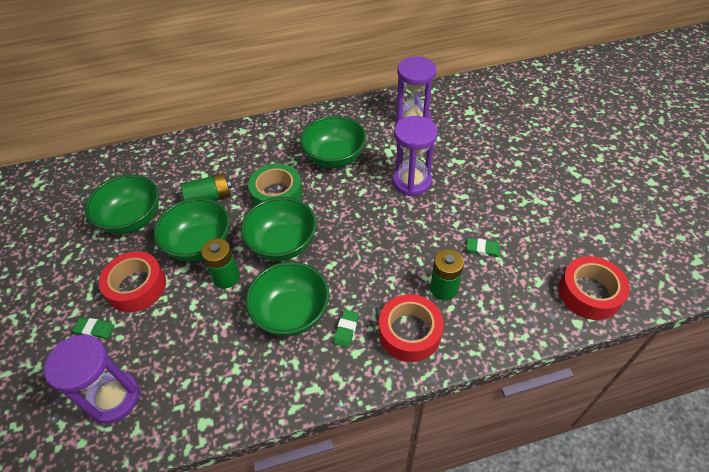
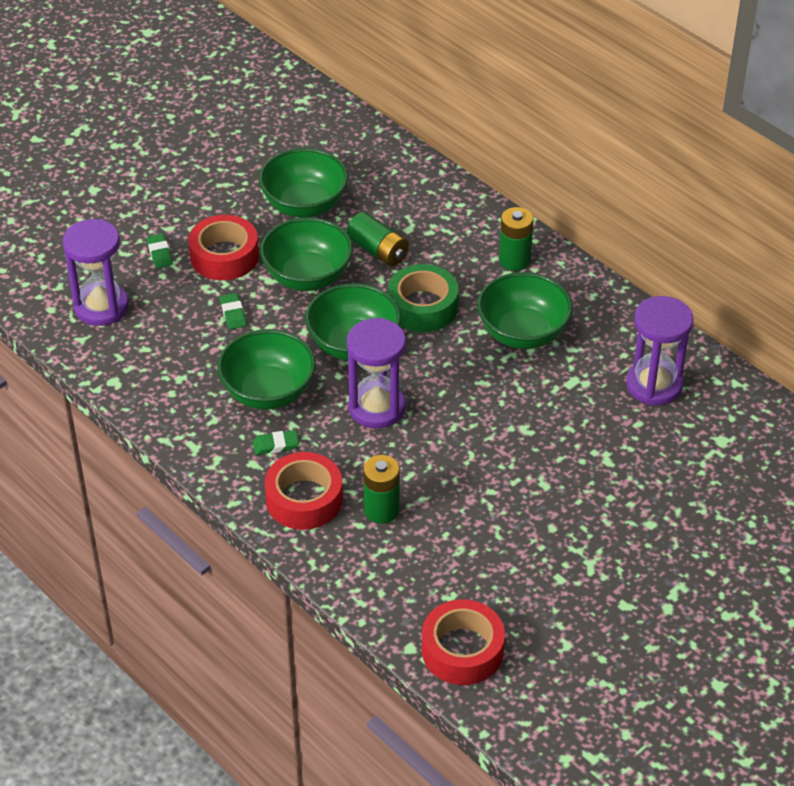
camera: 60 degrees right, 5 degrees down
(226, 277) = (279, 319): green battery -> green battery (514, 260)
(412, 181) = (533, 424): purple hourglass -> purple hourglass (377, 408)
(482, 249) = (465, 529): green eraser -> green eraser (233, 313)

